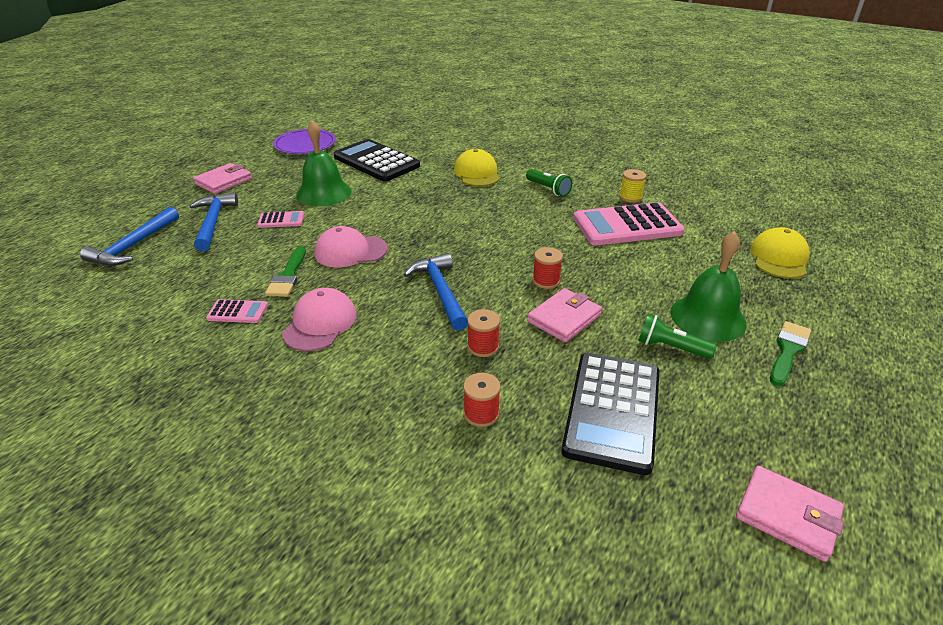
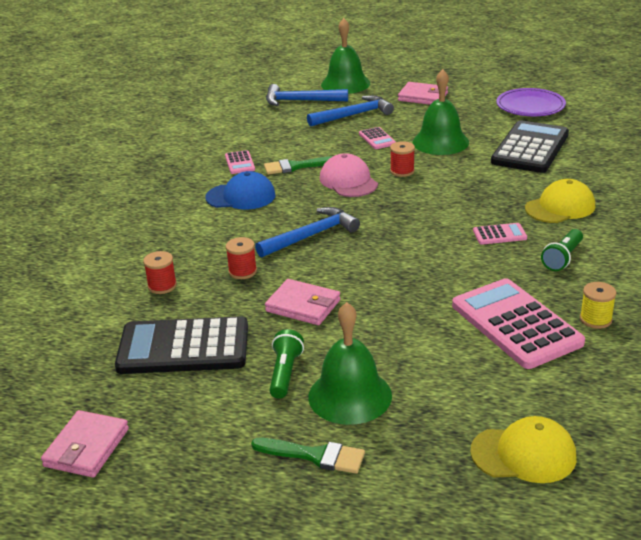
camera: 75 degrees right, 5 degrees down
(132, 212) = (345, 84): none -> green bell
(320, 323) = (241, 196): pink cap -> blue cap
(500, 203) = (499, 234): none -> pink calculator
(546, 281) = (361, 286): red spool -> red spool (402, 171)

